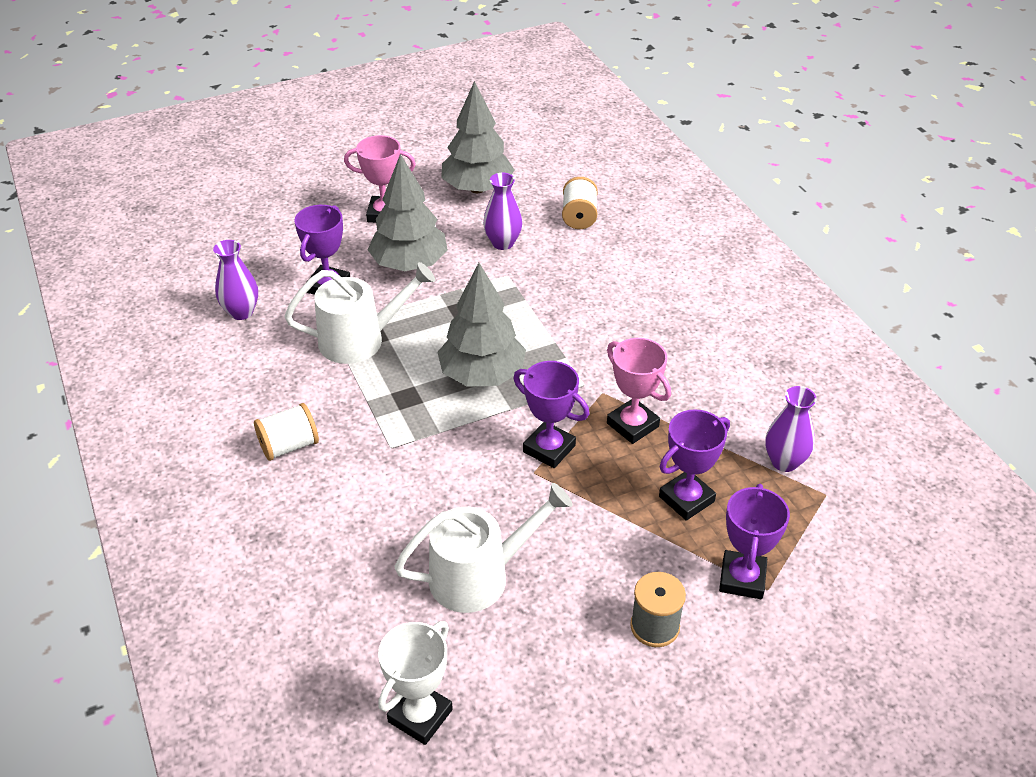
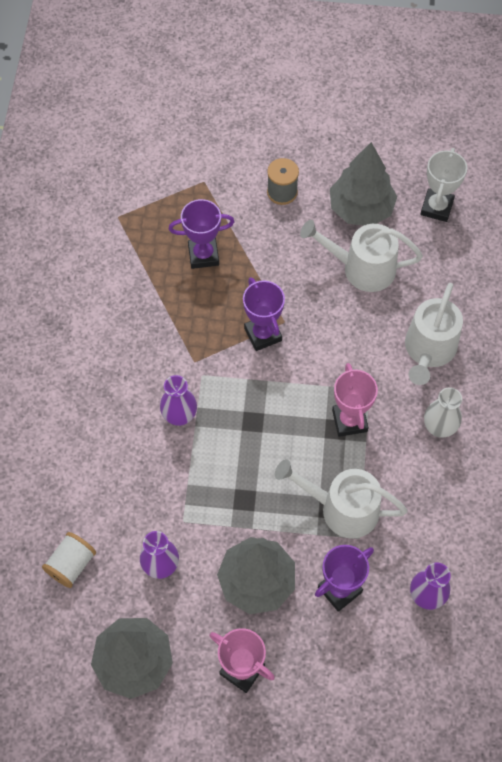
camera: 150 degrees left, 20 degrees up
(289, 446) = (439, 427): white spool -> white vase
(339, 518) = (428, 350): none -> white watering can
(420, 715) = (437, 207): white trophy -> white trophy turned 45 degrees counterclockwise
(482, 375) = (268, 422): grey tree -> grey tree (361, 209)
(632, 425) = (194, 324): pink trophy -> pink trophy (349, 420)
(742, 578) = (212, 193): purple trophy -> none
(784, 462) = (121, 249): purple vase -> purple vase (179, 416)

